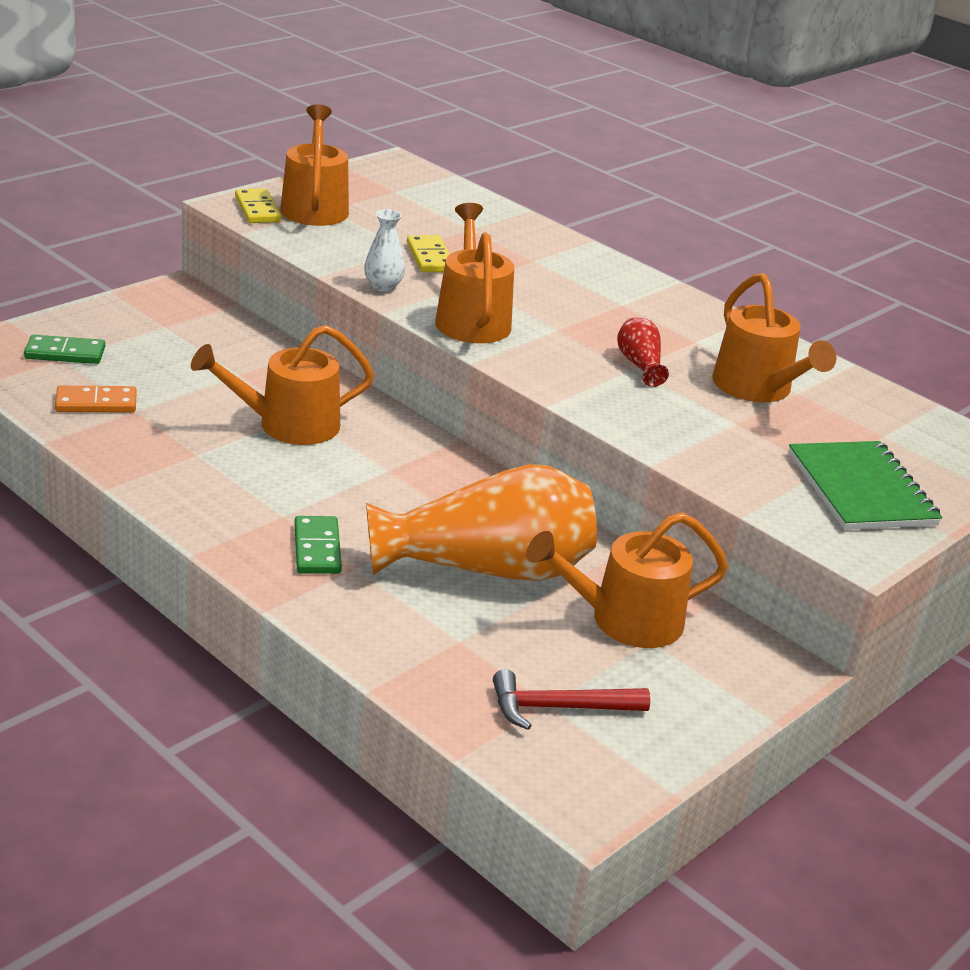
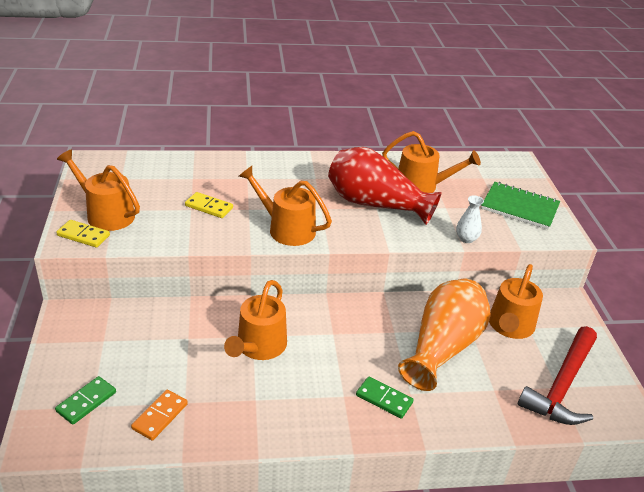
camera: 50 degrees left, 5 degrees up
(383, 286) = (223, 238): white vase -> white vase (466, 239)
(559, 708) = (562, 385): red hammer -> red hammer, size x1.69
(639, 365) = (375, 204): red vase -> red vase, size x2.38

